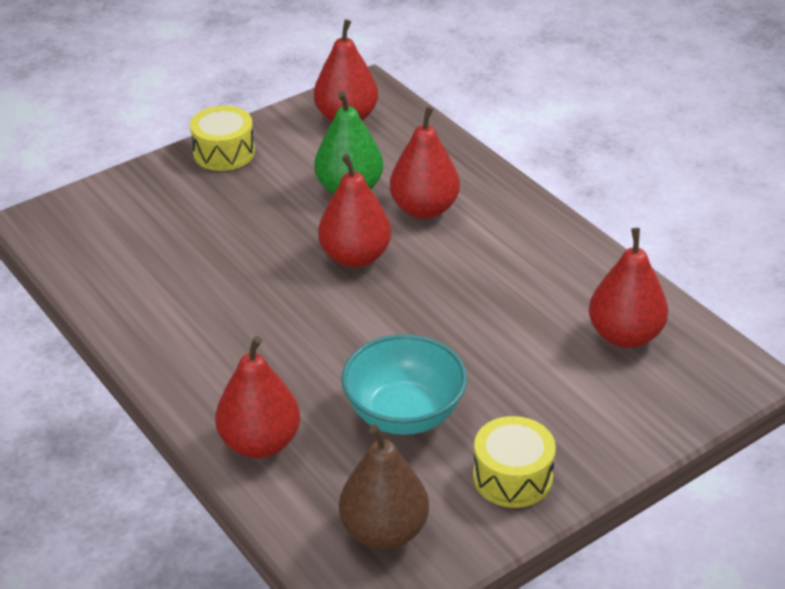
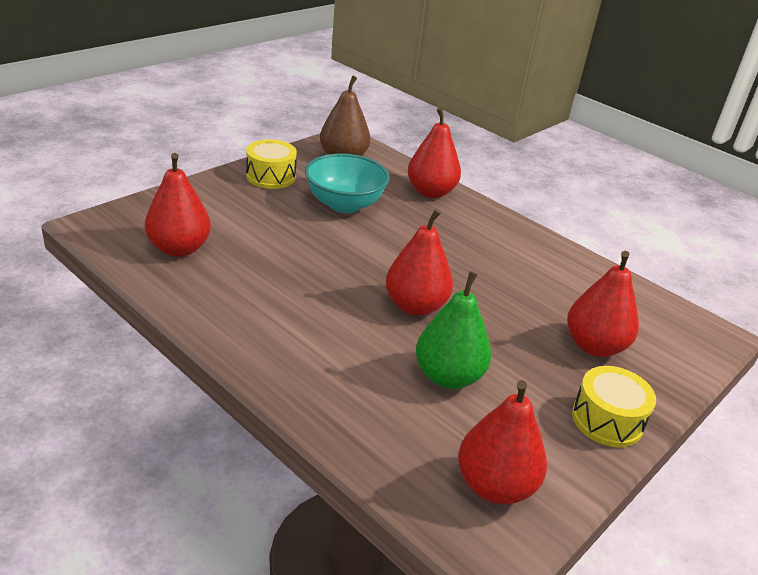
camera: 165 degrees right, 5 degrees down
(424, 209) = (363, 356): red pear -> red pear (594, 346)

